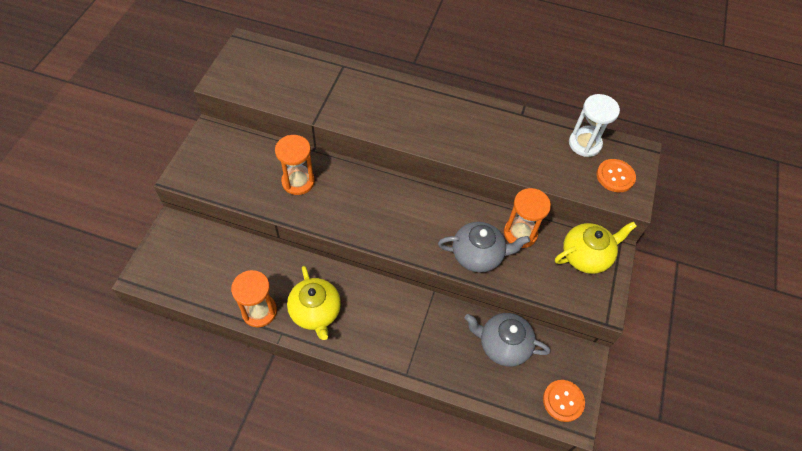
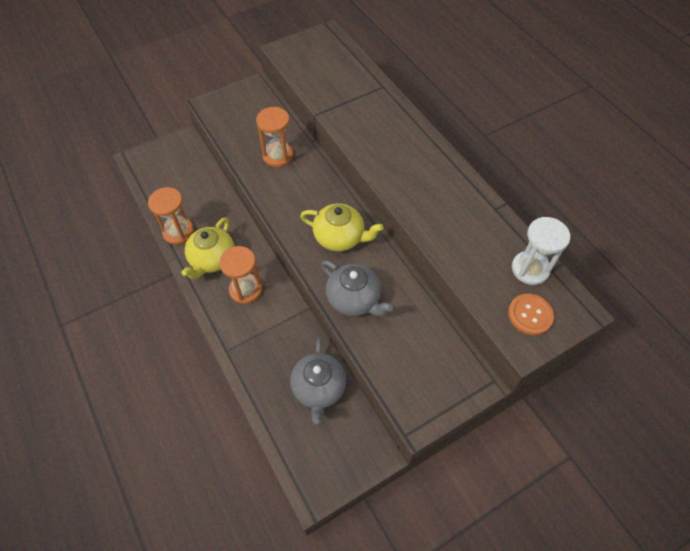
camera: 45 degrees right, 0 degrees up
(503, 345) = (319, 388): grey teapot -> grey teapot turned 150 degrees counterclockwise
(520, 233) = (407, 308): orange hourglass -> orange hourglass (246, 289)
(563, 401) = (321, 470): orange button -> none
(586, 256) = (447, 368): yellow teapot -> yellow teapot (340, 237)

